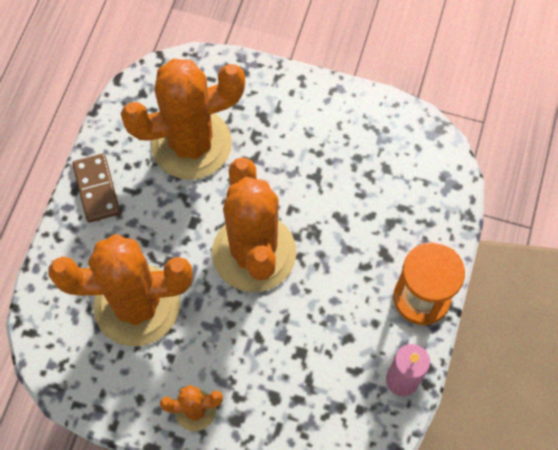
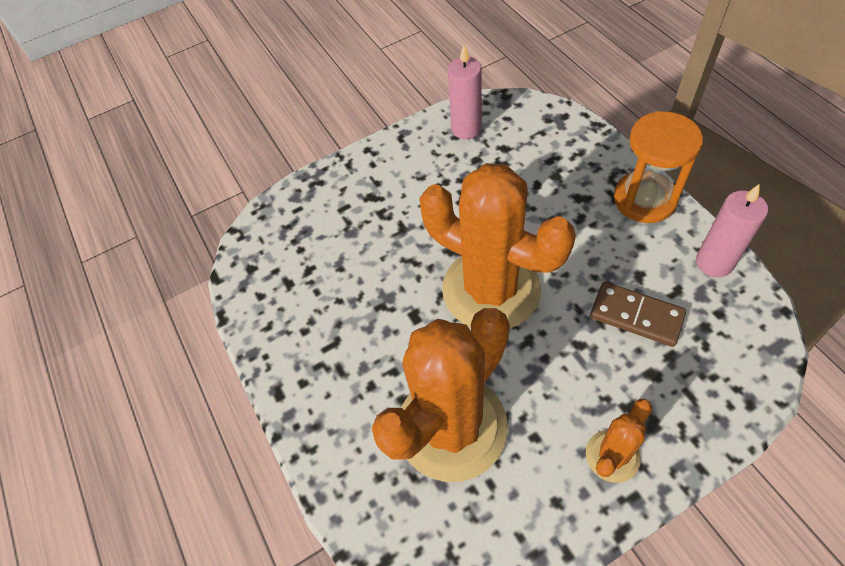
camera: 40 degrees left, 10 degrees down
(96, 189) = (298, 374): brown domino -> brown domino (636, 316)
(191, 144) = (339, 264): orange cactus -> none
(381, 128) = (466, 129): none -> pink candle

